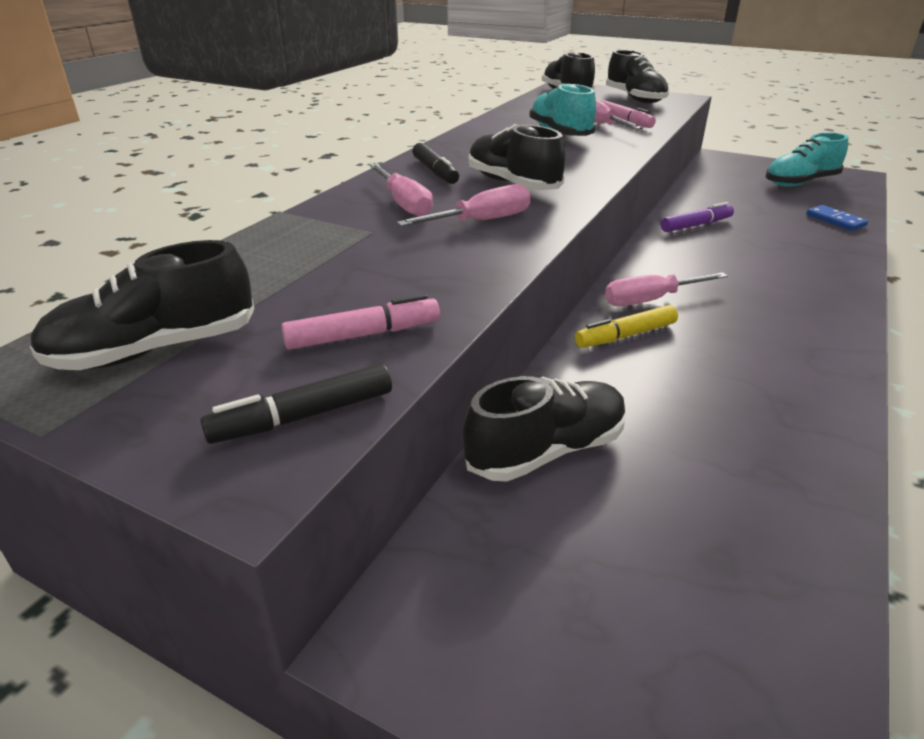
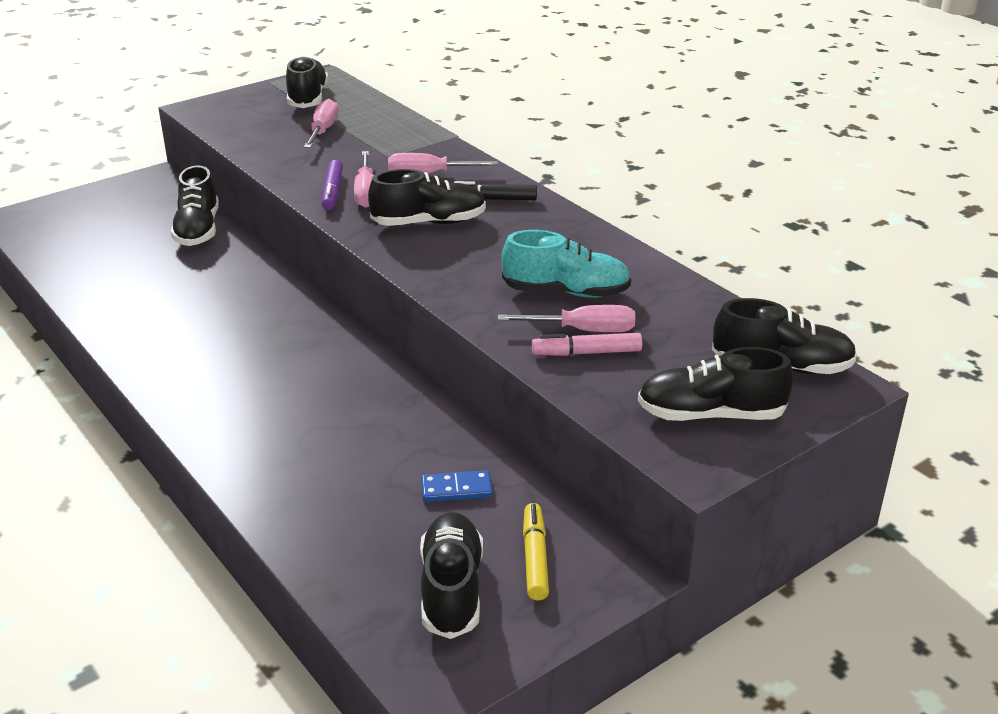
camera: 115 degrees right, 0 degrees up
(303, 416) = (219, 118): black marker -> none
(363, 335) = (264, 136): pink marker -> none
(625, 335) = (262, 290): yellow marker -> yellow marker (535, 558)
(649, 300) = (292, 319): pink screwdriver -> pink screwdriver (323, 130)
(696, 225) = (399, 413): purple marker -> purple marker (332, 192)
(800, 183) = (451, 589): turquoise shoe -> black shoe
(835, 220) = (316, 528): blue domino -> blue domino (456, 489)

